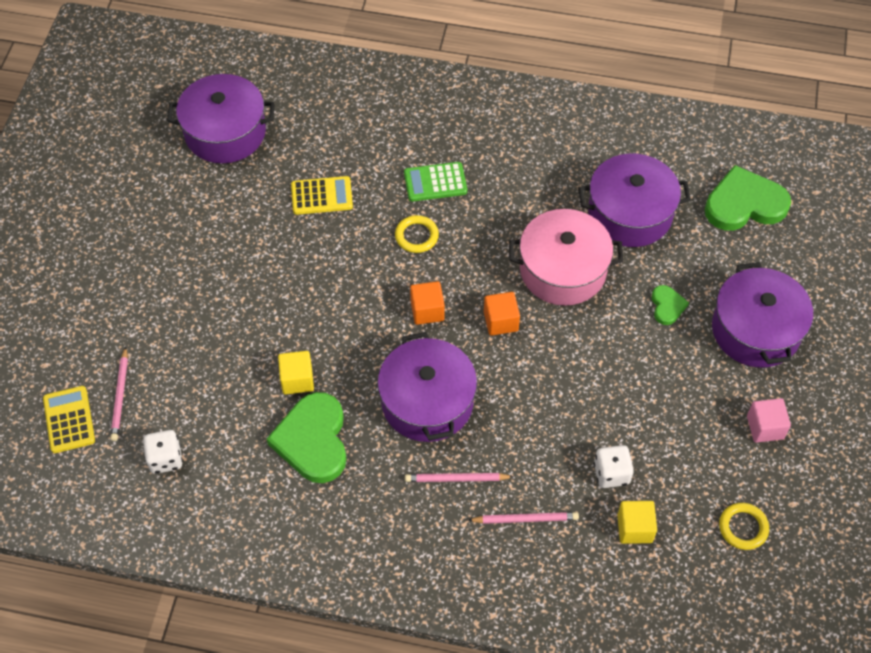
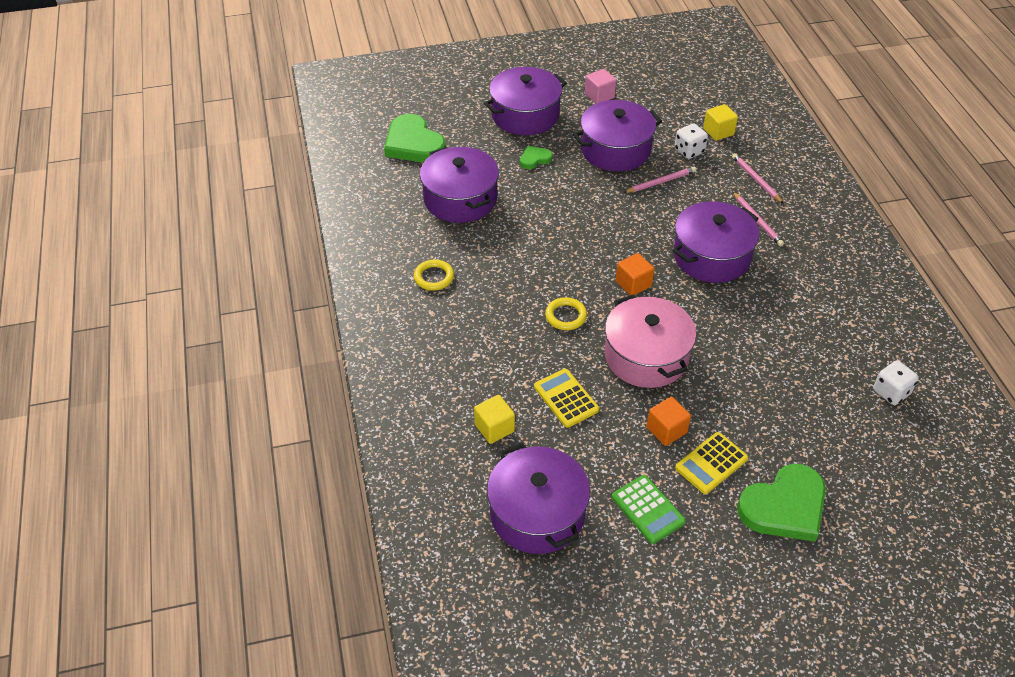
camera: 115 degrees left, 10 degrees down
(69, 420) = (921, 479): yellow calculator -> yellow calculator (711, 463)
(120, 396) = (869, 452): pink pencil -> pink pencil (660, 182)
(297, 380) = (756, 339): yellow cube -> yellow cube (494, 428)
(313, 440) = (796, 308): green heart -> green heart (784, 507)
(435, 182) = (500, 324): green calculator -> green calculator (648, 509)
(501, 321) = (611, 239): orange cube -> orange cube (666, 430)
(563, 270) = (539, 220): pink pot -> pink pot (646, 356)
(648, 395) = (615, 150): none -> purple pot
(743, 527) = (678, 90): yellow ring -> yellow ring (434, 277)

